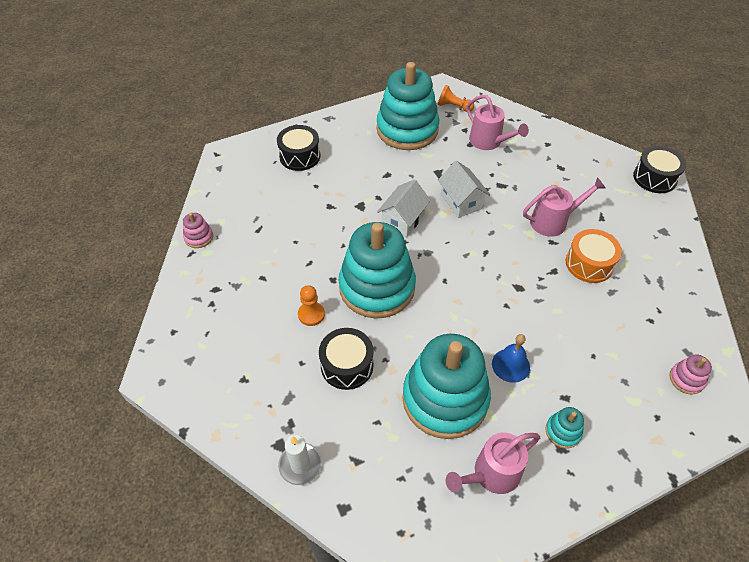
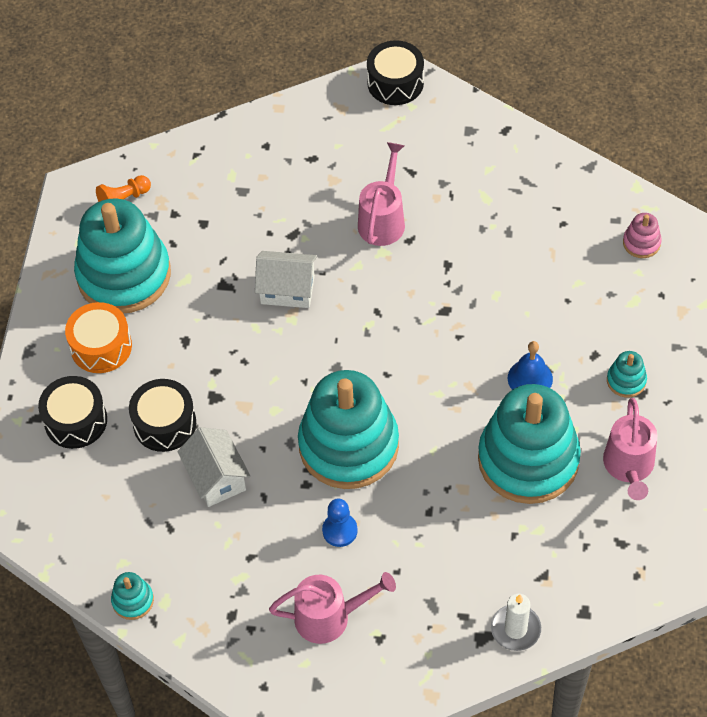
camera: 55 degrees left, 5 degrees up
(199, 237) = (133, 600): pink stacking toy -> turquoise stacking toy
(311, 314) = (340, 530): orange pawn -> blue pawn
(347, 365) = (430, 528): black drum -> black drum (164, 423)
(403, 220) = (271, 365): white house -> white house (216, 478)
(489, 142) = (215, 202): pink watering can -> pink watering can (330, 617)
(589, 264) = (461, 227): orange drum -> orange drum (101, 346)

